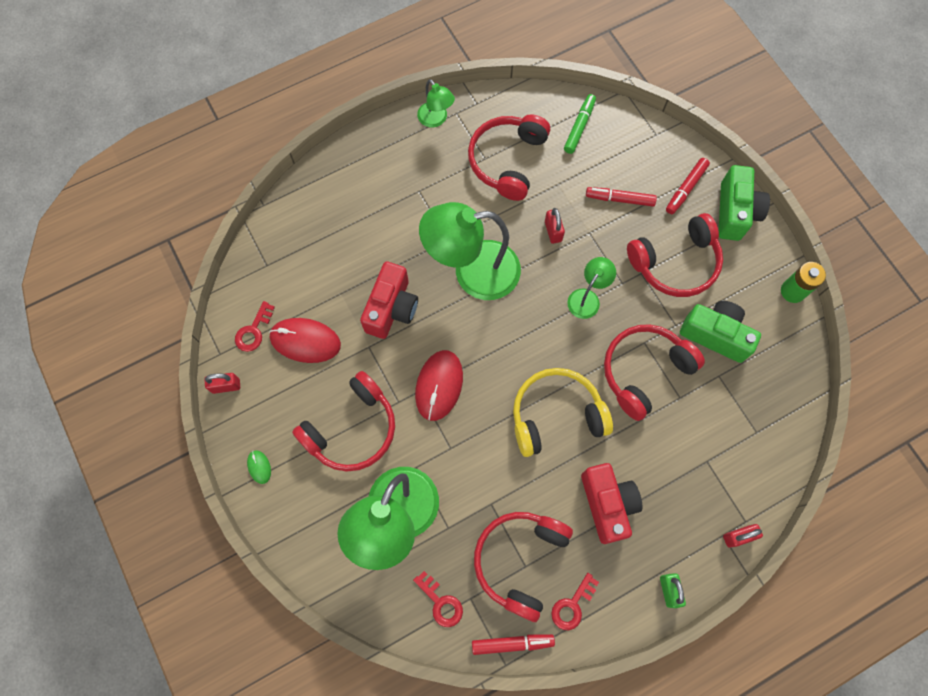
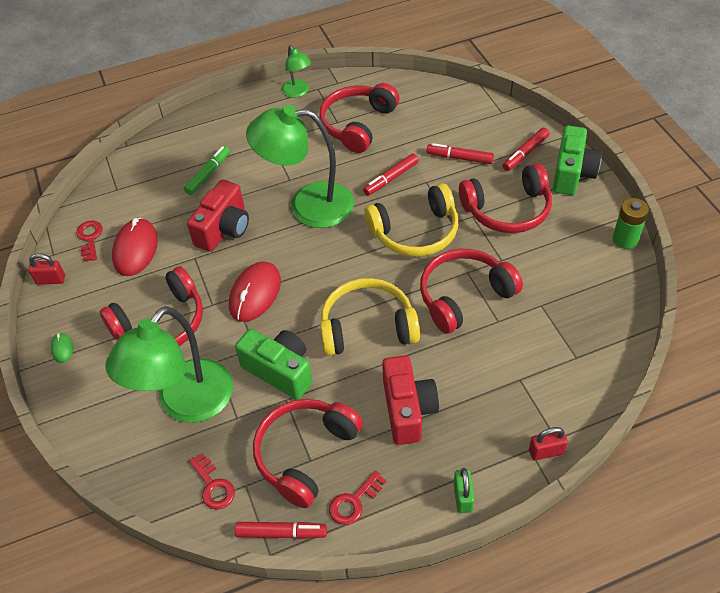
camera: 10 degrees right, 20 degrees down
(253, 331) = (90, 238): red key -> red key turned 135 degrees clockwise
(305, 341) = (135, 249): red mouse -> red mouse turned 75 degrees clockwise
(553, 231) = (391, 179): red padlock -> red marker
(579, 127) = (429, 103): green marker -> green marker (208, 174)
(587, 298) = (415, 232): green lamp -> yellow headphones
(715, 335) = (541, 270): green camera -> green camera (280, 371)

